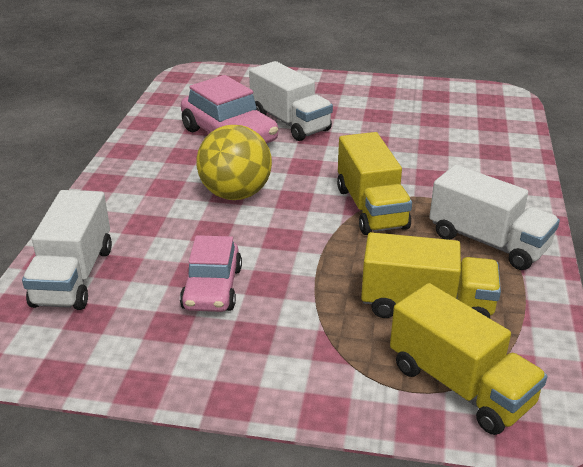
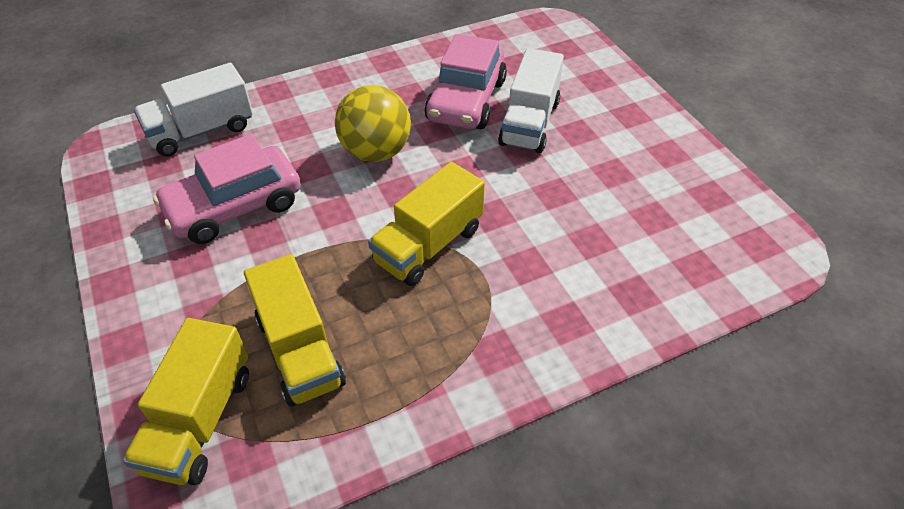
camera: 55 degrees right, 15 degrees up
(212, 288) = (234, 206): pink car -> pink car, size x1.51
(488, 242) = (441, 357): white truck -> none

